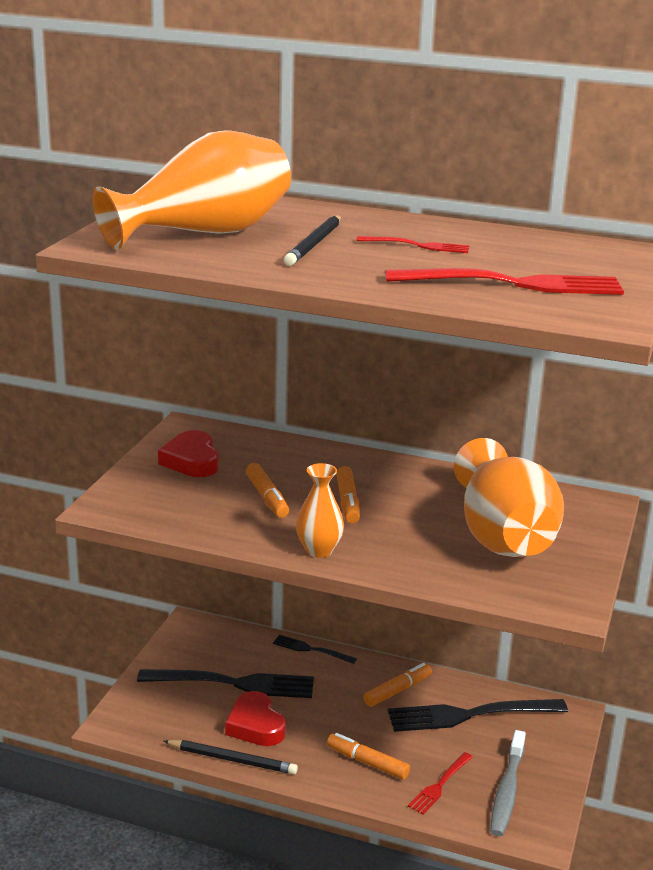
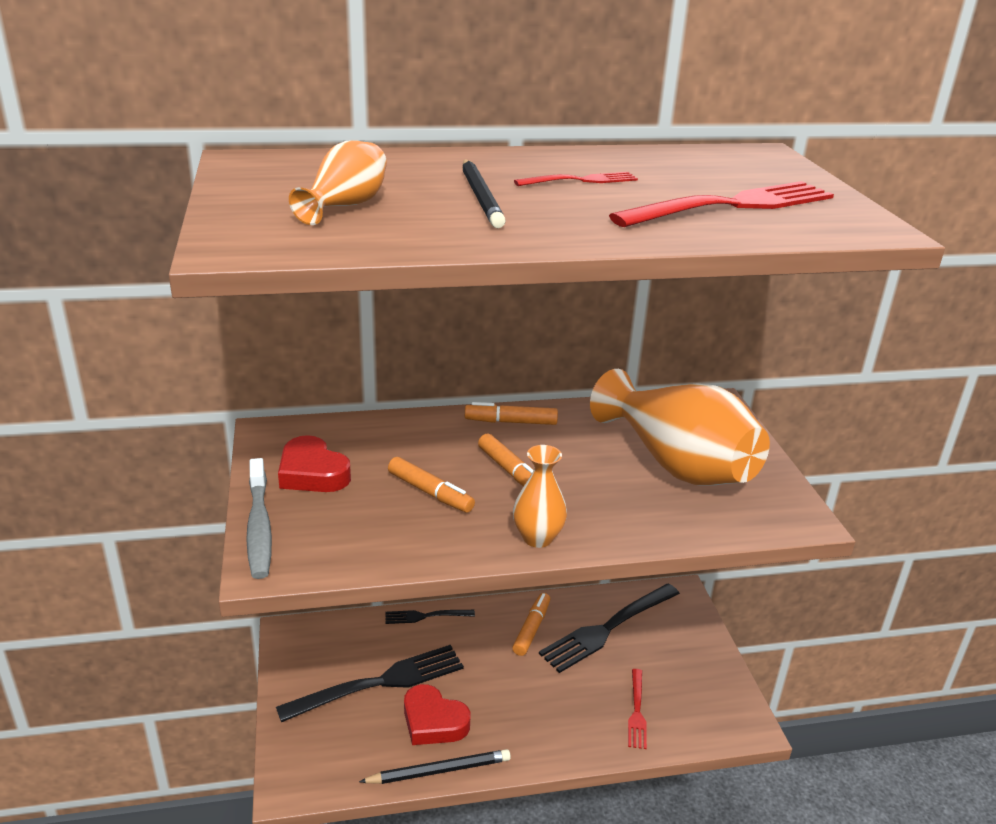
camera: 30 degrees left, 5 degrees up
(204, 234) = (345, 206): orange vase -> orange vase, size x0.49
(367, 762) = (561, 716): orange marker -> orange marker (511, 422)
(507, 791) = (692, 692): grey toothbrush -> grey toothbrush (259, 527)

